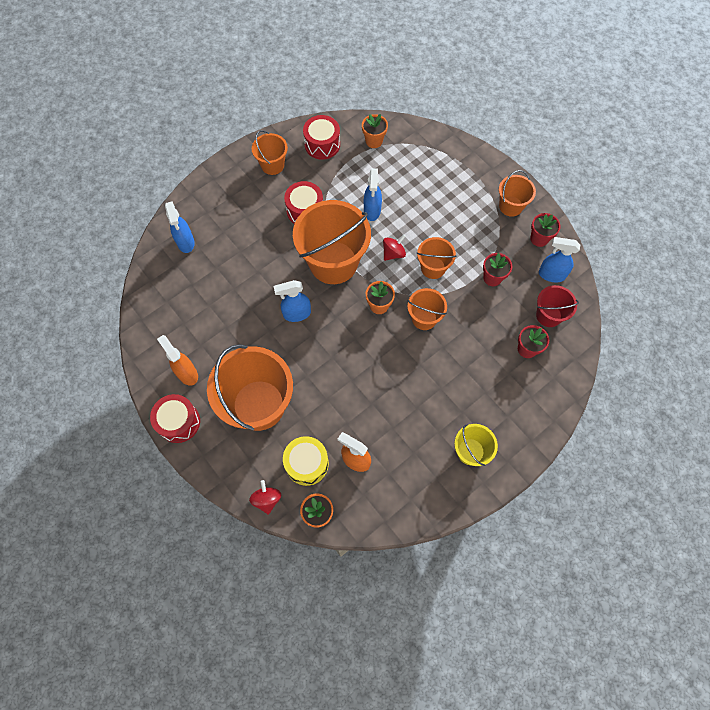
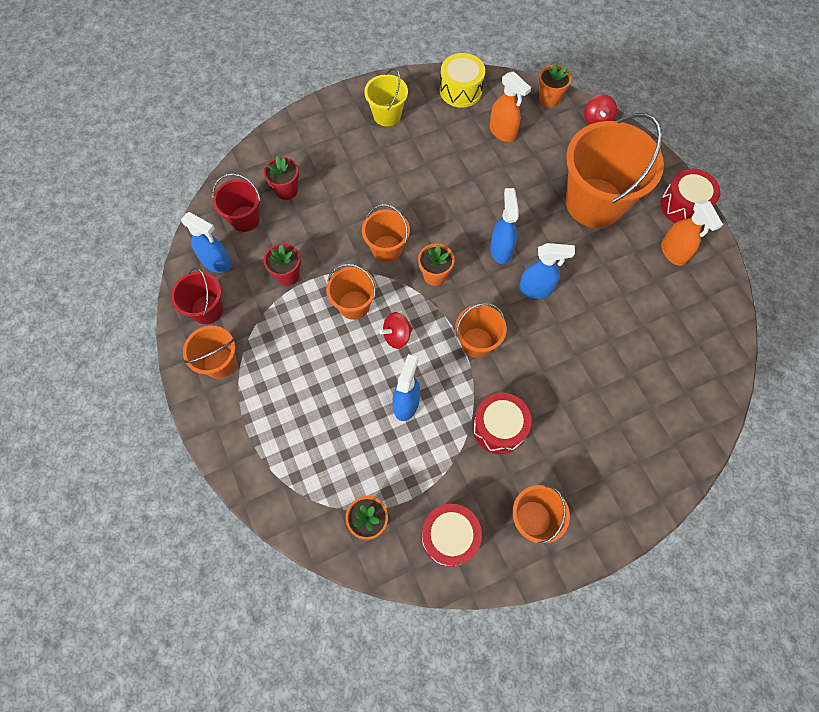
camera: 165 degrees left, 0 degrees up
(185, 242) = (671, 420): blue spray bottle -> blue spray bottle (500, 249)
(307, 463) = (552, 140): yellow drum -> yellow drum (460, 90)
(333, 262) = (476, 342): orange bucket -> orange bucket, size x0.51
(539, 239) = (207, 309): red flower pot -> red bucket

